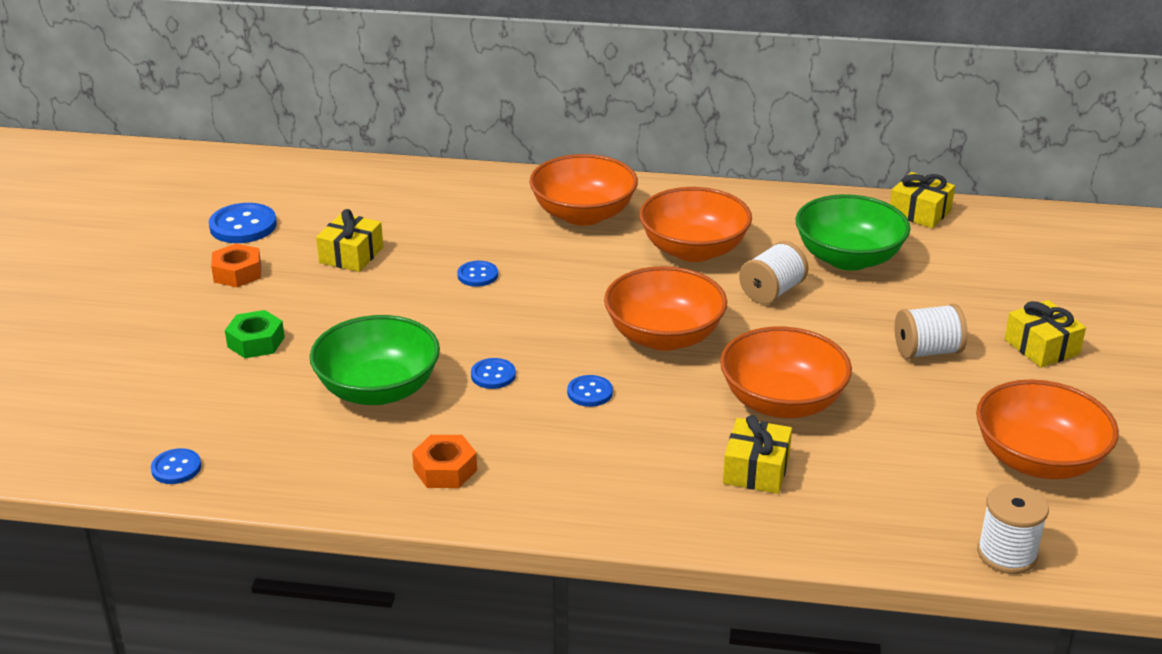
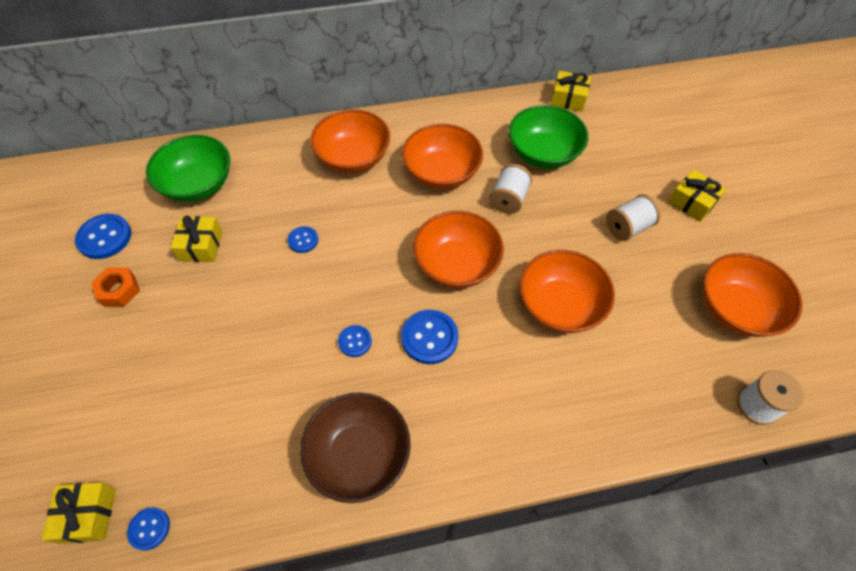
camera: 20 degrees left, 25 degrees up
(256, 342) = (162, 362): green nut -> none
(378, 389) = (276, 384): green bowl -> green bowl (198, 184)
(445, 469) = (359, 455): orange nut -> brown bowl
(590, 392) = (429, 337): blue button -> blue button, size x1.71
(756, 469) = (571, 378): yellow gift -> yellow gift (88, 515)

